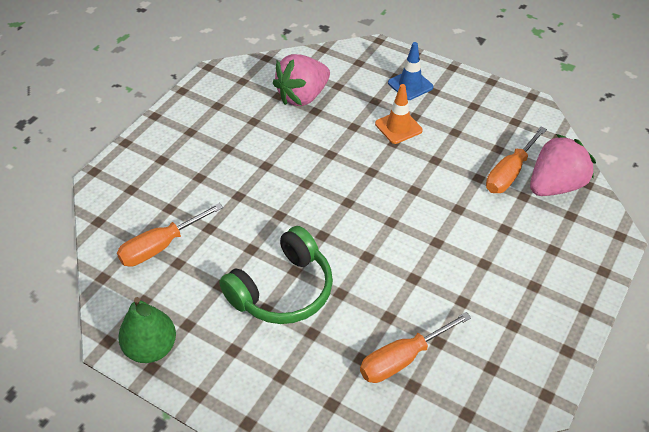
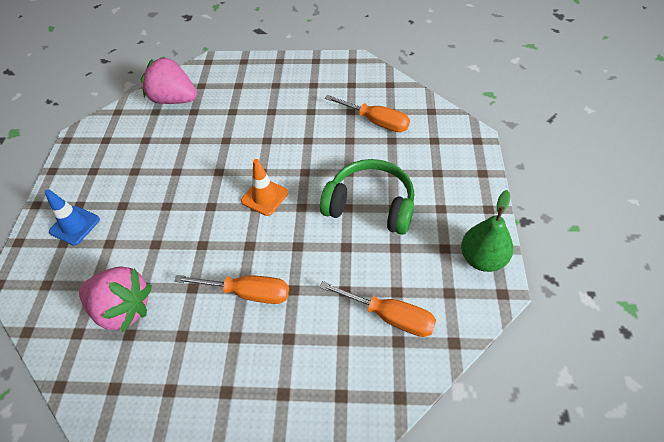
camera: 115 degrees left, 5 degrees up
(398, 127) = (143, 210): orange traffic cone -> orange traffic cone (264, 197)
(510, 173) = (171, 125): orange screwdriver -> orange screwdriver (247, 293)

